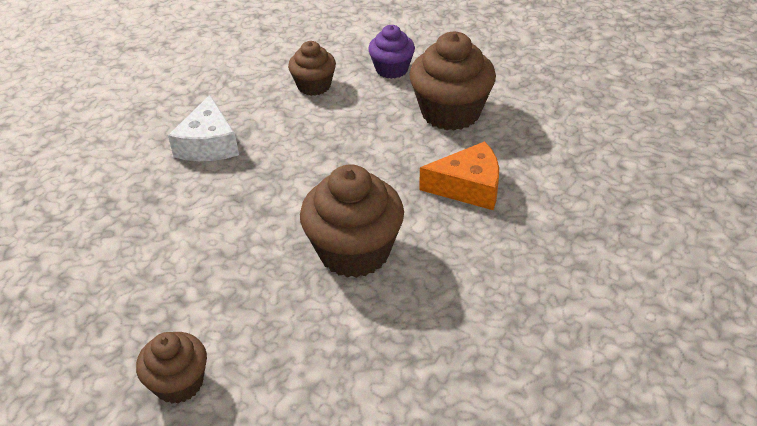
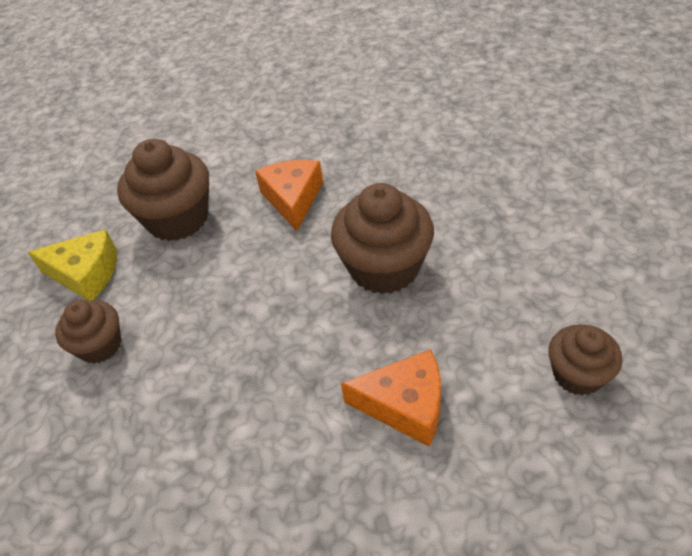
camera: 90 degrees left, 5 degrees up
(196, 253) = (405, 405): none -> orange cheese
(208, 144) = (206, 442): white cheese -> none
(392, 69) = (86, 274): purple cupcake -> yellow cheese

